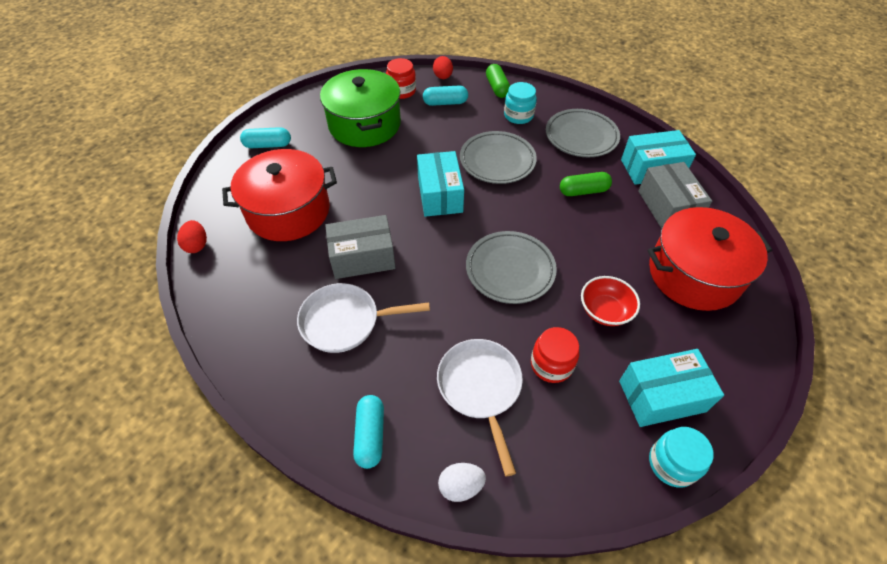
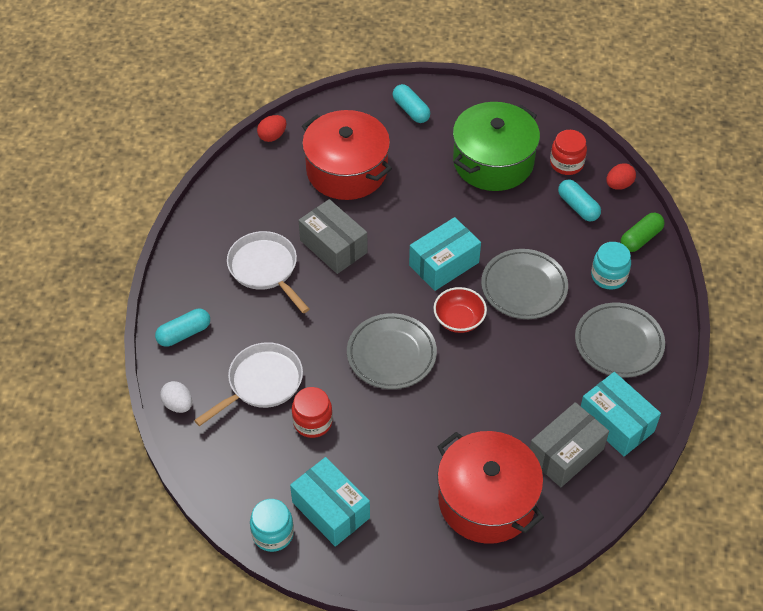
camera: 60 degrees right, 0 degrees up
(583, 191) = (534, 374): green capsule -> none
(605, 311) = (393, 441): red bowl -> red bowl (459, 320)

